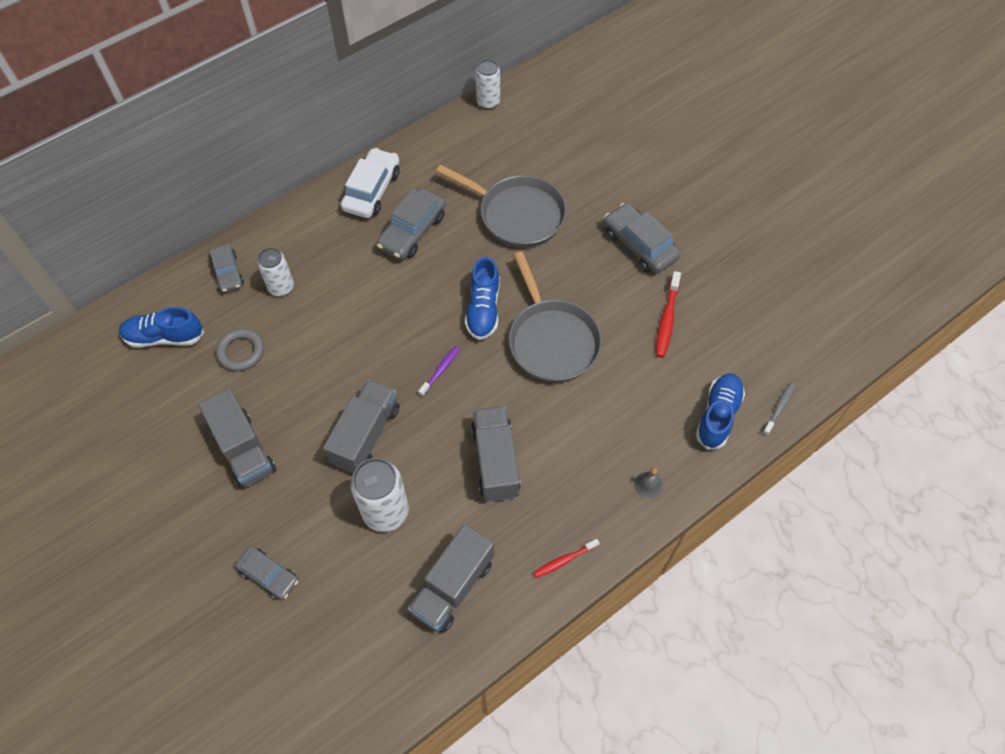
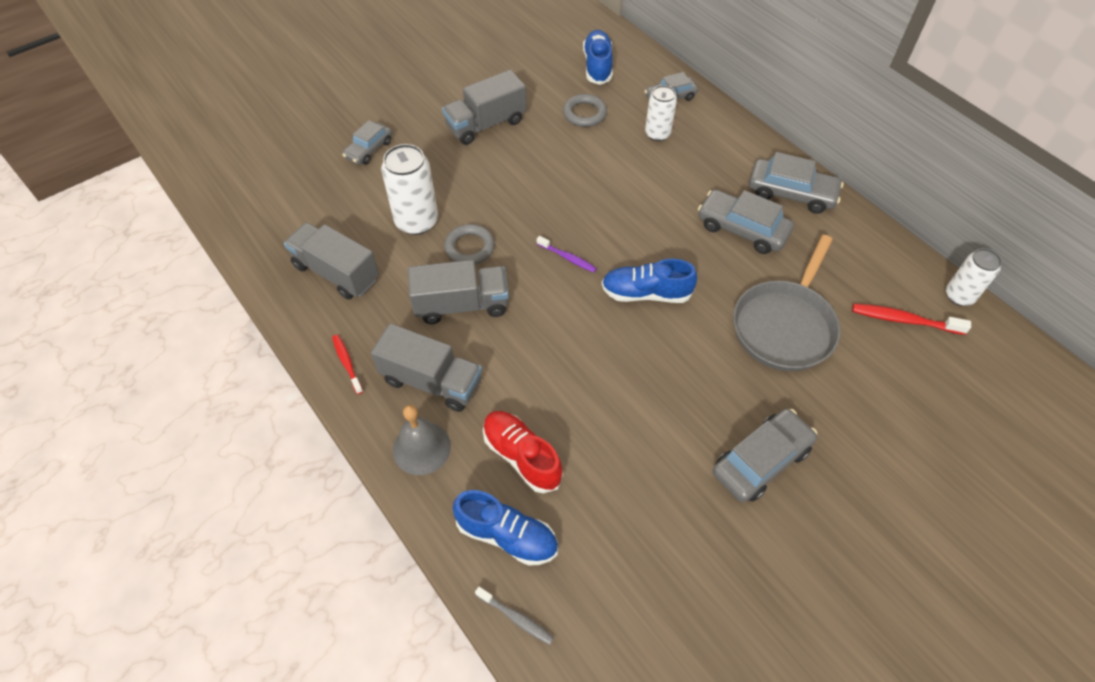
camera: 90 degrees right, 5 degrees down
(365, 435) = (496, 203): grey truck -> grey truck (431, 381)
(372, 190) = (791, 193): white car -> grey car
(424, 457) = (469, 247): none -> grey ring
(551, 340) = (609, 357): grey pan -> none
(648, 485) = (421, 448): grey bell -> grey bell, size x1.78
(649, 406) = (522, 456): none -> red shoe
(667, 319) = (647, 486): red toothbrush -> red toothbrush (904, 320)

